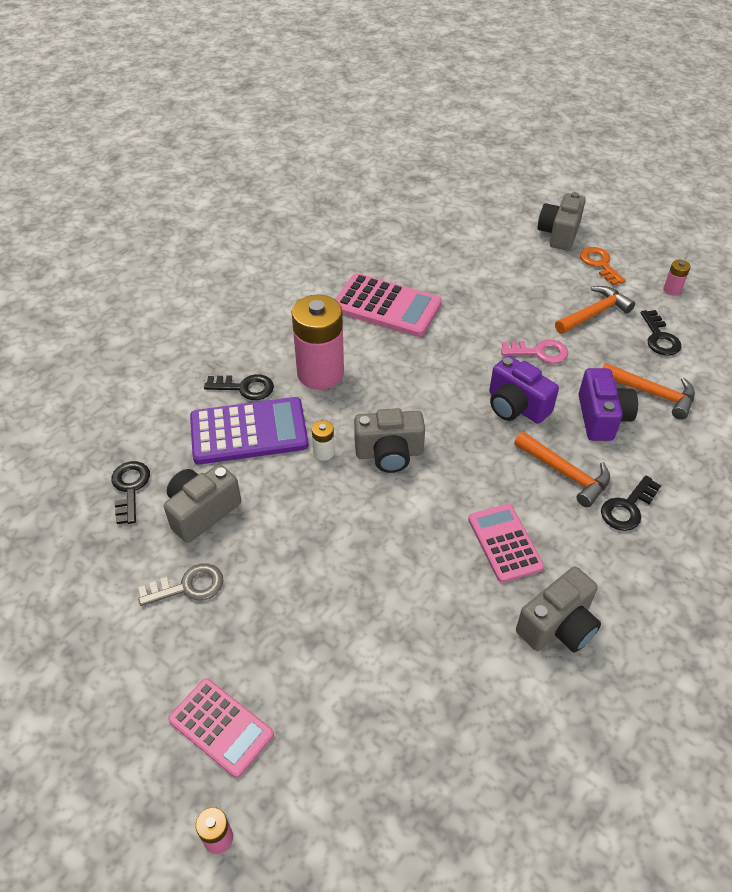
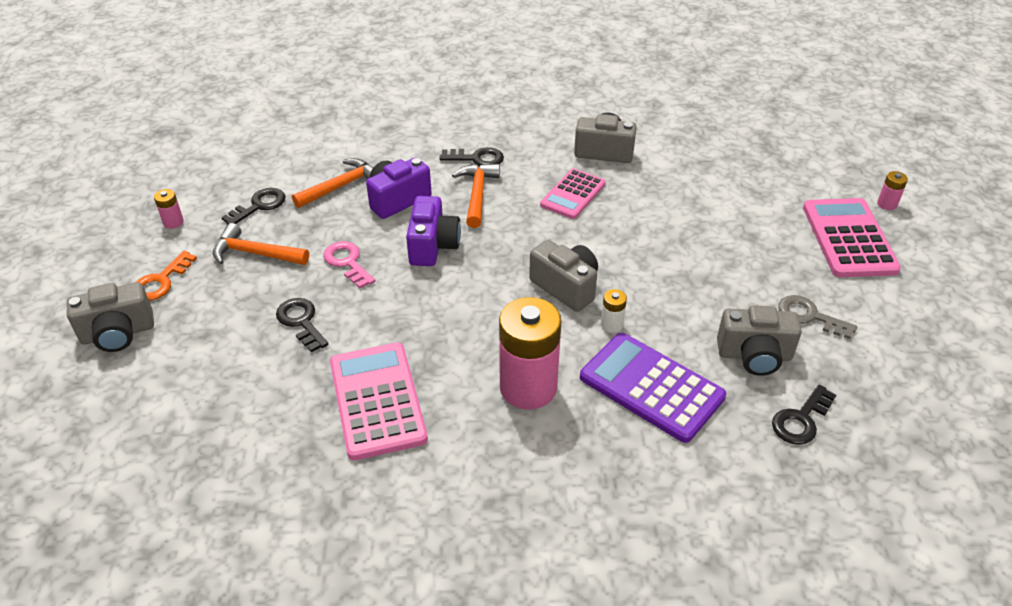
camera: 130 degrees left, 5 degrees down
(221, 727) = (849, 238): pink calculator -> pink calculator, size x1.54
(244, 388) = (609, 430): black key -> black key (301, 322)
(652, 394) = (341, 186): orange hammer -> orange hammer turned 60 degrees clockwise

